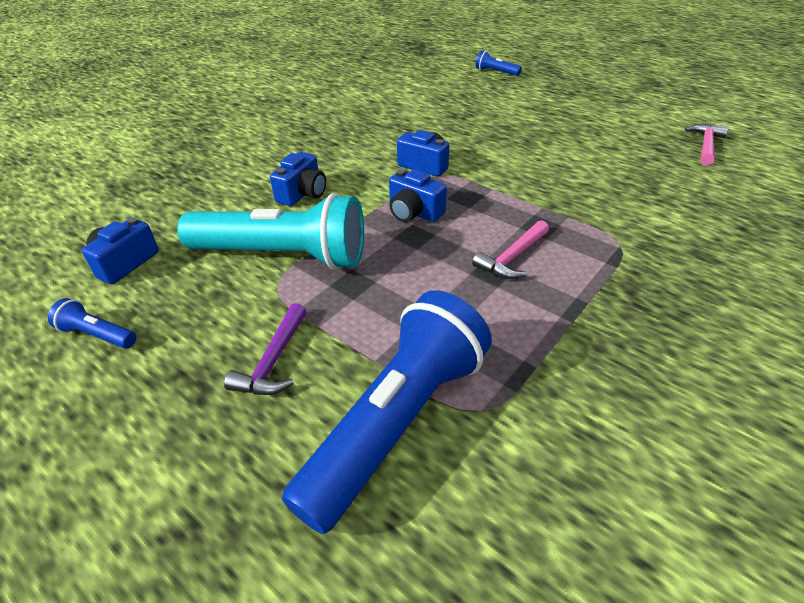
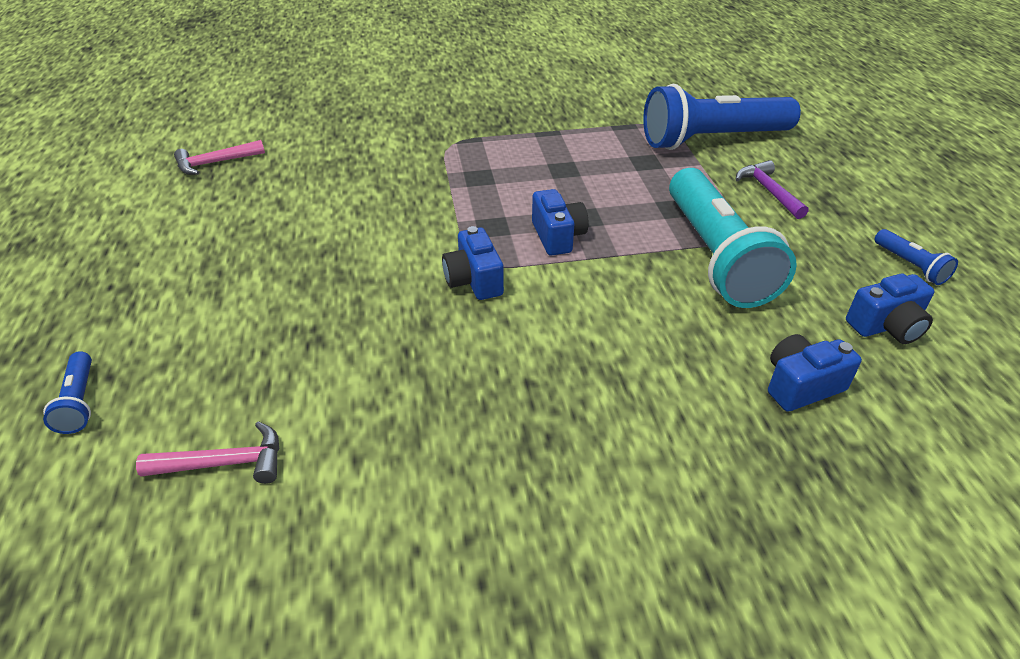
camera: 140 degrees left, 0 degrees up
(273, 361) = (769, 191): purple hammer -> purple hammer turned 75 degrees counterclockwise
(283, 256) = (715, 256): turquoise flashlight -> turquoise flashlight turned 150 degrees counterclockwise
(302, 194) = (644, 316): blue camera -> blue camera (801, 386)
(512, 257) = (536, 170): pink hammer -> pink hammer (224, 463)

